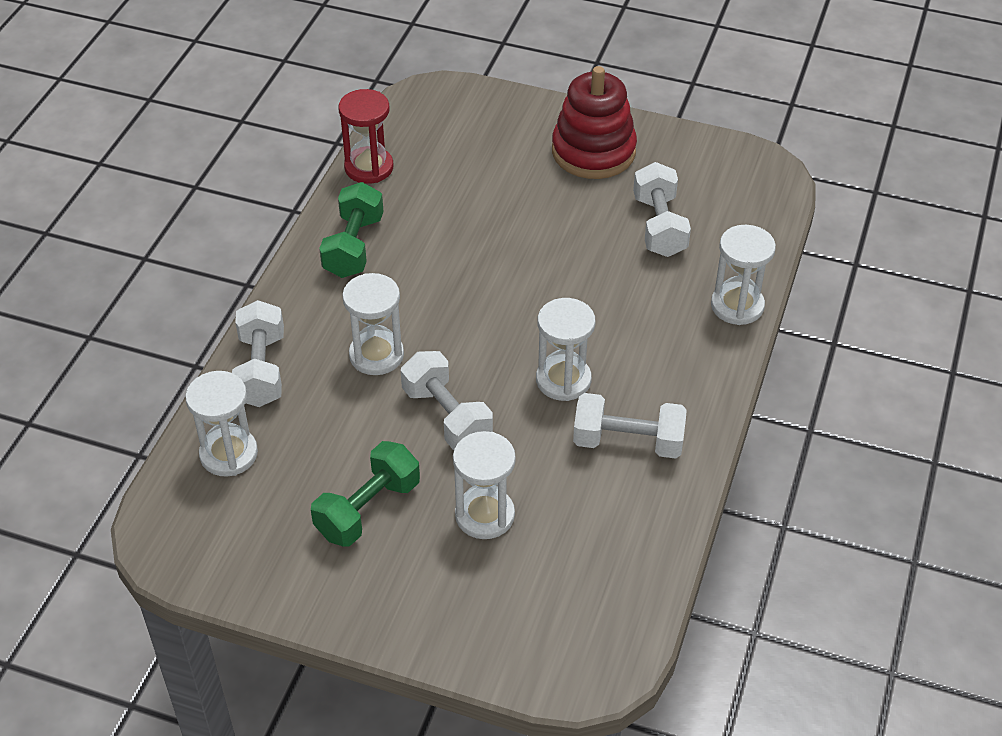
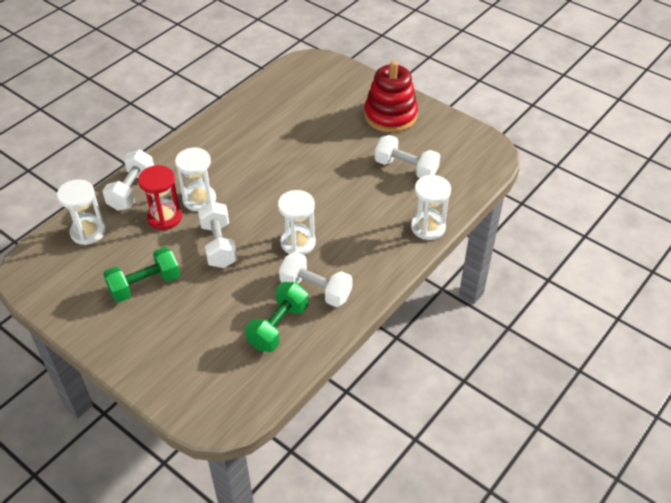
camera: 20 degrees right, 0 degrees up
(353, 247) = (221, 136): green dumbbell -> green dumbbell (278, 326)
(369, 167) = (255, 94): red hourglass -> red hourglass (164, 217)
(484, 515) = (208, 308): white hourglass -> none
(659, 226) = (406, 168): white dumbbell -> white dumbbell turned 75 degrees counterclockwise

